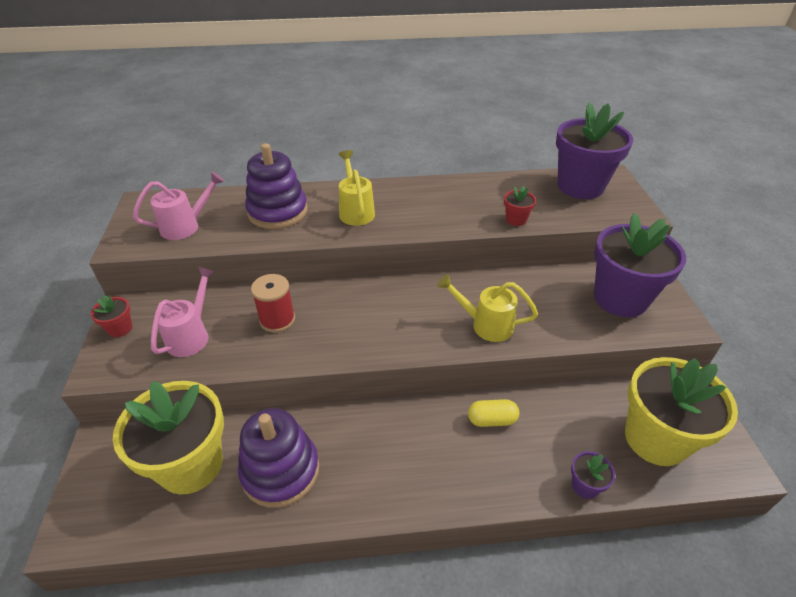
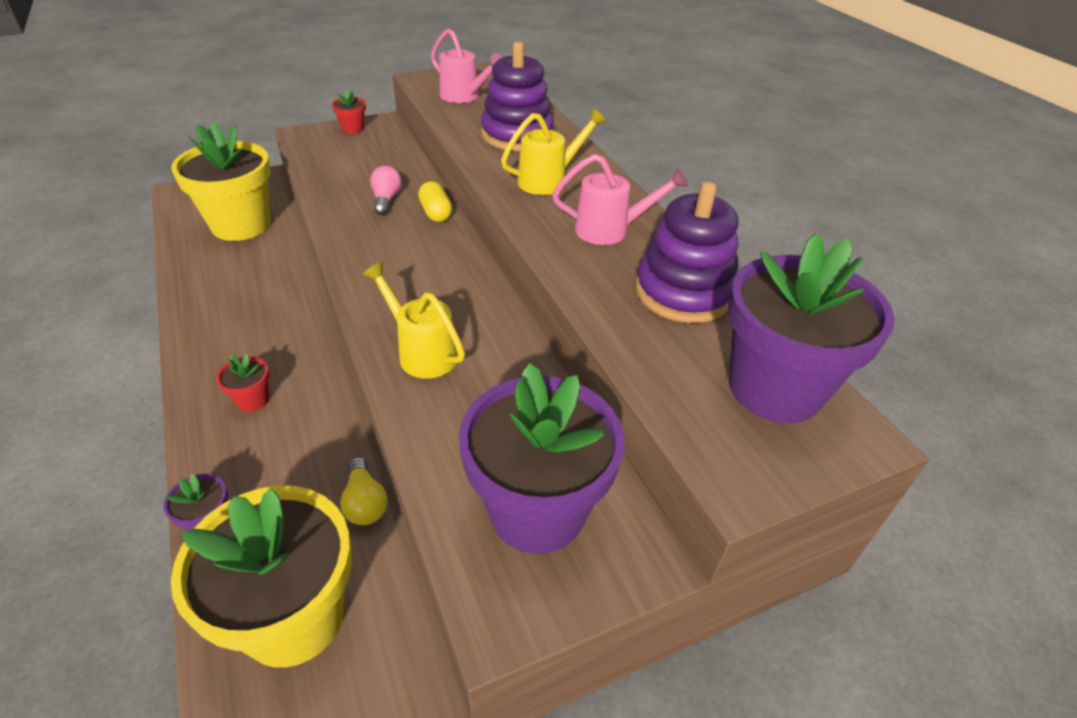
camera: 70 degrees right, 0 degrees up
(191, 335) = (352, 162): pink watering can -> pink watering can (610, 230)
(277, 319) = (386, 200): red spool -> pink light bulb
(280, 471) = (234, 273): purple stacking toy -> purple stacking toy (683, 292)
(486, 325) = (422, 352): yellow watering can -> yellow watering can turned 45 degrees counterclockwise
(492, 420) = (310, 417): yellow capsule -> yellow capsule (436, 213)
(516, 220) = (611, 315): red flower pot -> red flower pot (253, 400)
(573, 396) = (365, 502): none -> yellow light bulb

